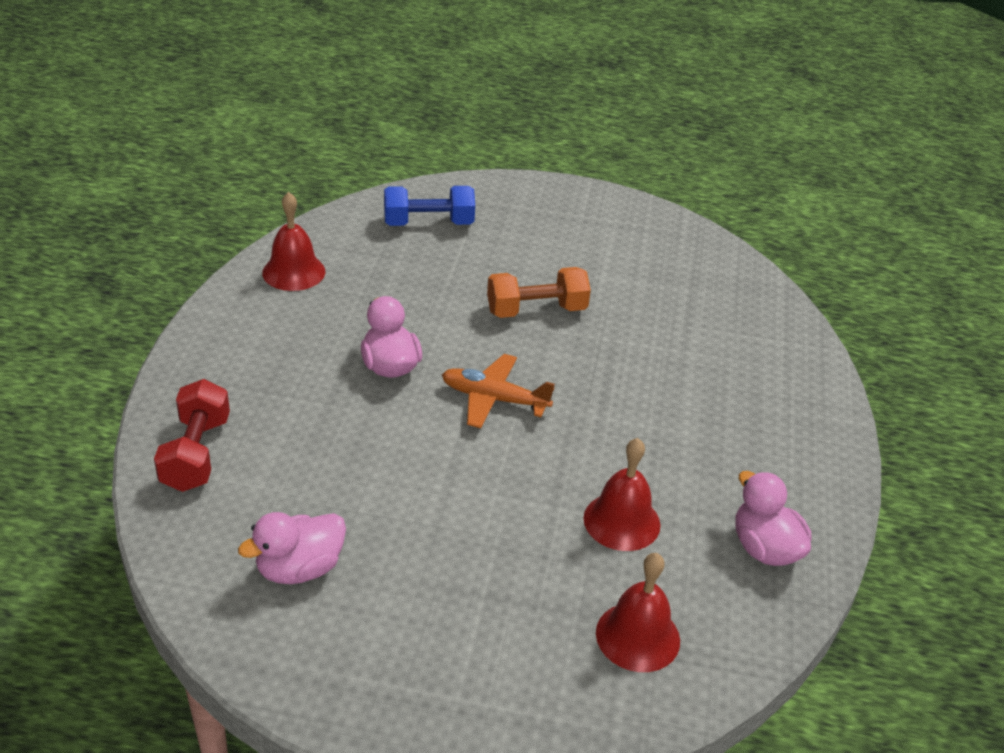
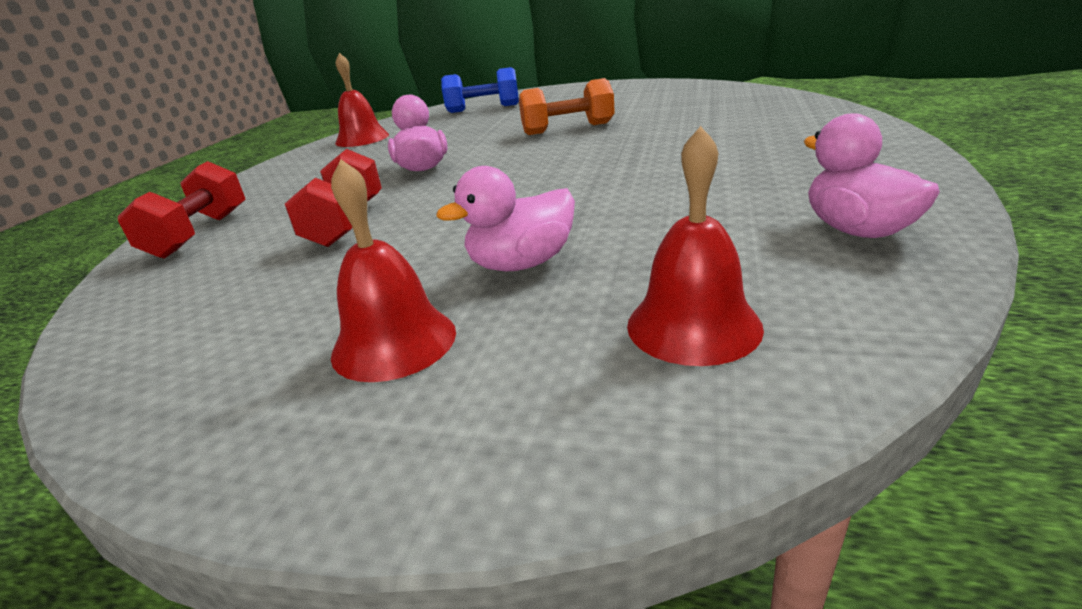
camera: 10 degrees right, 10 degrees down
(299, 568) = (244, 303): pink duck -> pink duck (522, 264)
(343, 462) = (346, 223): none -> red dumbbell
(494, 399) = (518, 172): orange plane -> none
(622, 521) = (658, 229): red bell -> red bell (394, 342)

